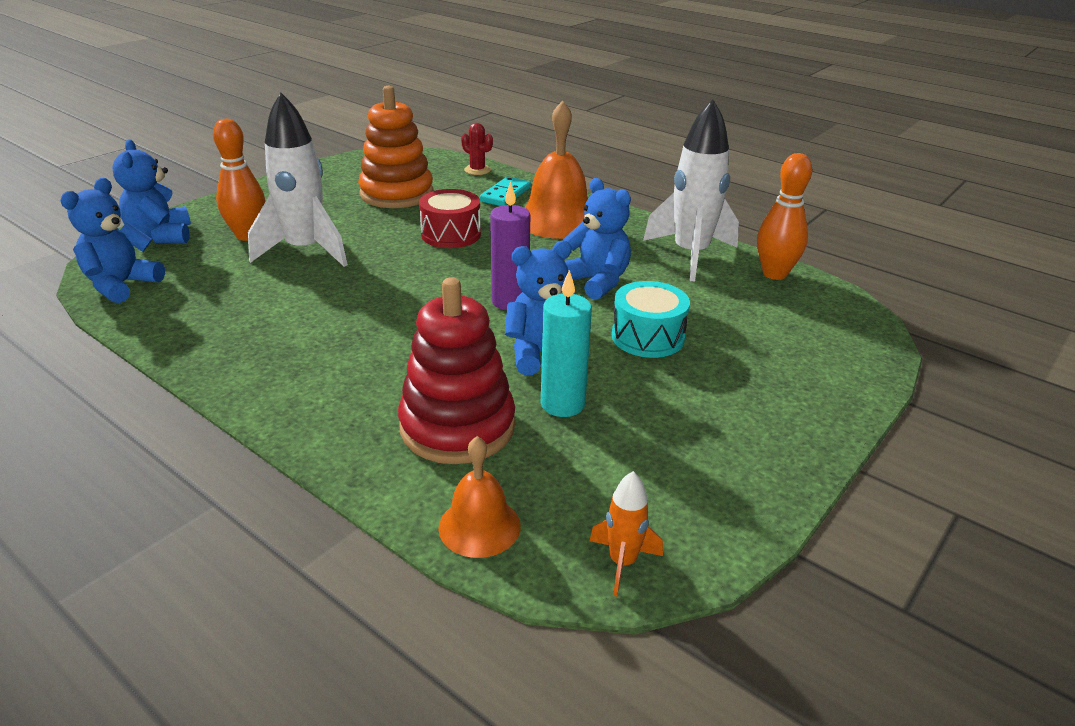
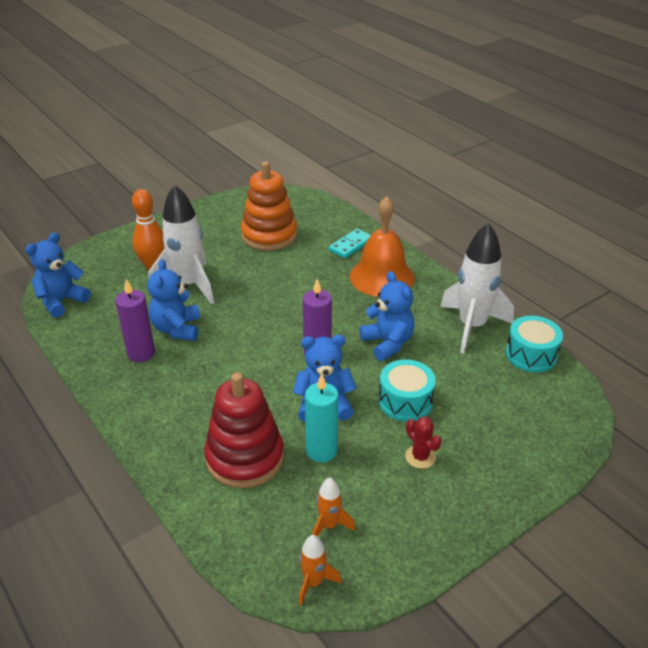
camera: 15 degrees right, 5 degrees up
(161, 236) = (96, 258): blue teddy bear -> blue teddy bear (177, 329)
(260, 329) = (141, 353): none -> purple candle
(451, 234) = (296, 282): red drum -> none
(477, 170) = (338, 216): red cactus -> red cactus (420, 457)
(479, 526) = (233, 537): orange bell -> none
(612, 488) = (329, 525): none -> orange rocket
(774, 274) = (531, 355): orange bowling pin -> turquoise drum

